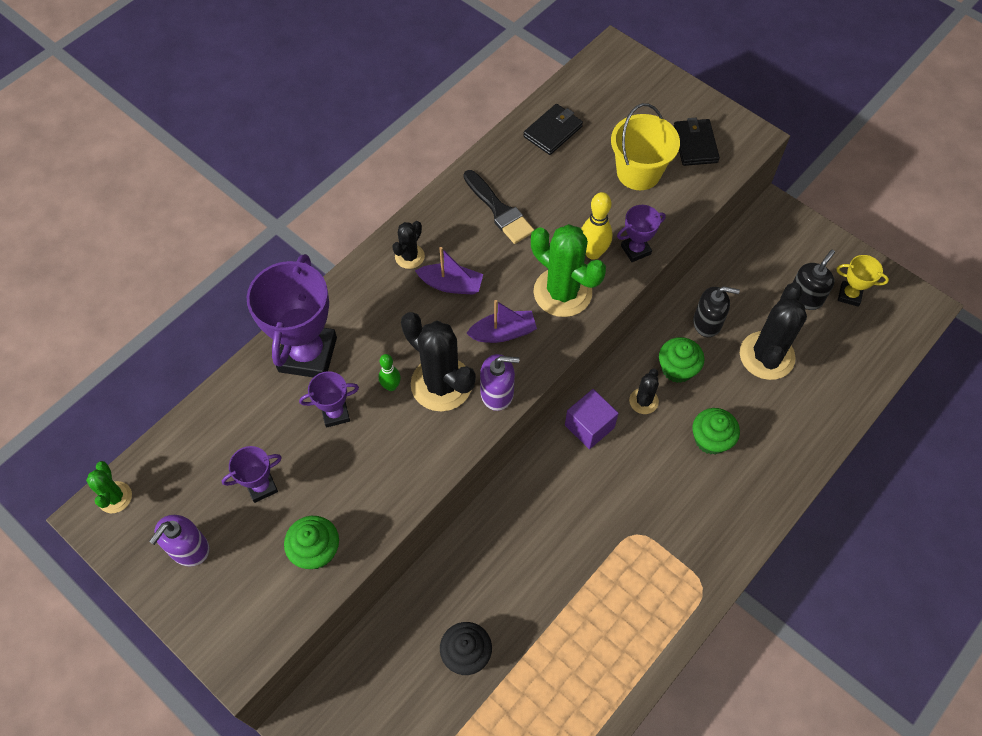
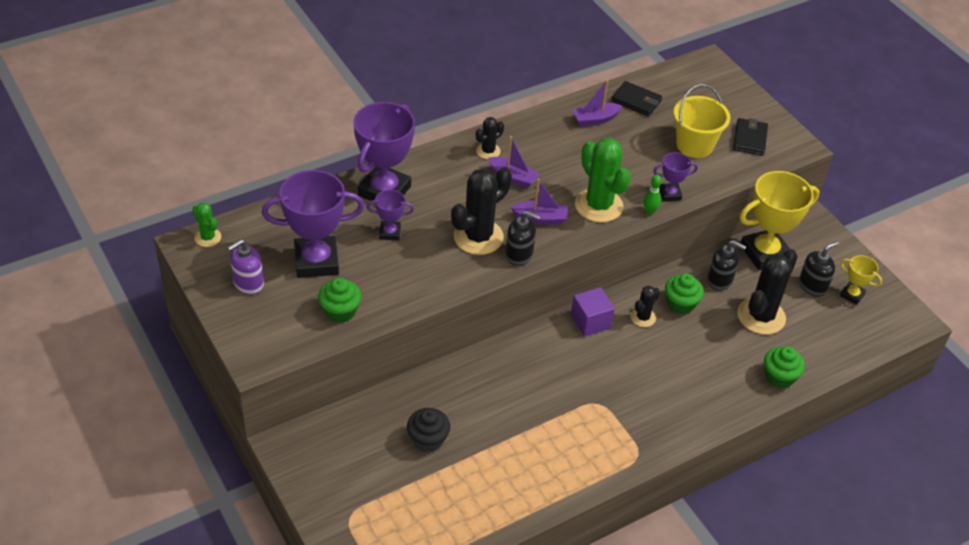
camera: 15 degrees right, 15 degrees down
(115, 497) = (208, 237): green cactus -> green cactus turned 45 degrees counterclockwise
(261, 487) = (316, 261): purple trophy -> purple trophy, size x2.04
(391, 386) = (439, 228): green bowling pin -> green bowling pin (649, 211)
(441, 384) = (478, 237): black cactus -> black cactus turned 75 degrees clockwise
(497, 393) = (519, 254): purple soap dispenser -> black soap dispenser
(499, 210) = (571, 140): black brush -> none
(516, 172) = (595, 119): none -> purple boat
(553, 131) = (636, 101): black wallet -> black wallet turned 60 degrees clockwise
(593, 253) = (634, 187): yellow bowling pin -> none
(711, 439) = (688, 359): green cupcake -> green cupcake (779, 377)
(741, 271) = (765, 253): none -> yellow trophy

